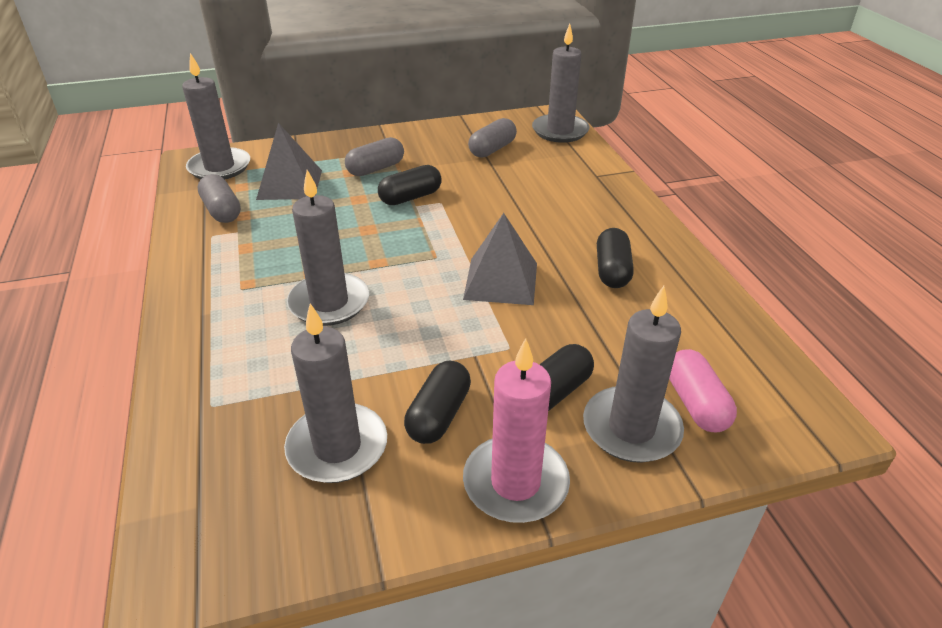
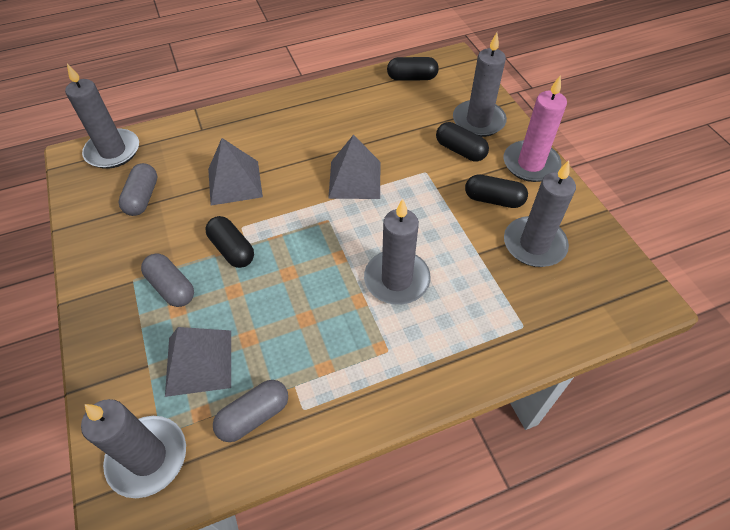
camera: 95 degrees left, 15 degrees up
(492, 149) = (143, 197): grey capsule -> grey capsule turned 60 degrees clockwise
(507, 197) = (235, 182): none -> grey pyramid
(612, 270) = (336, 124): black capsule -> black capsule (412, 78)
(696, 403) = (453, 97): pink capsule -> none

